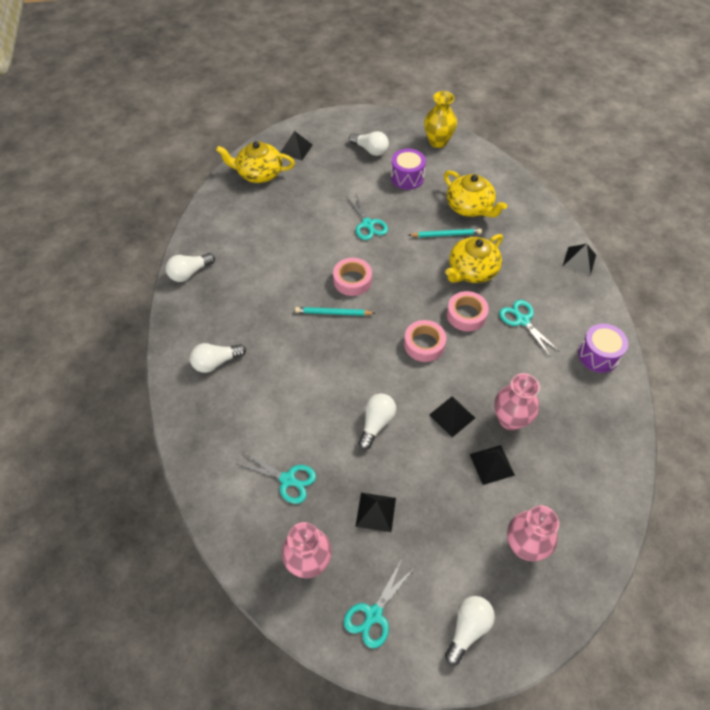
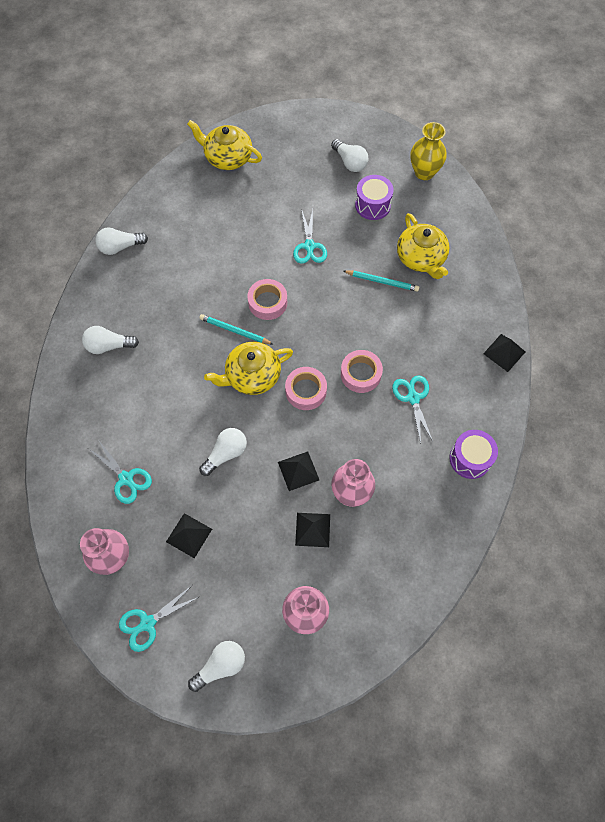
camera: 20 degrees right, 10 degrees up
(296, 149) = (275, 140): black pyramid -> none
(472, 271) = (389, 329): yellow teapot -> yellow teapot (252, 376)

